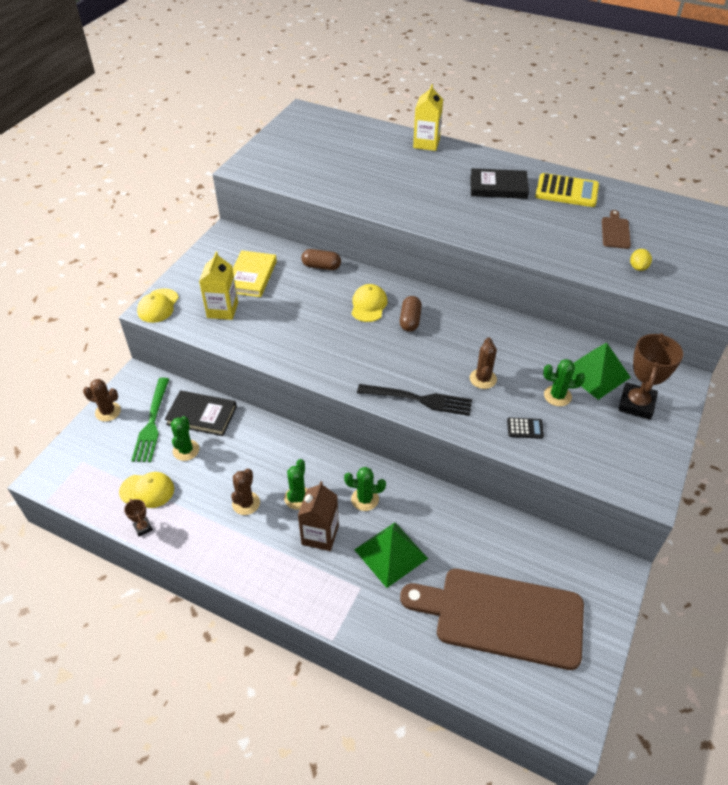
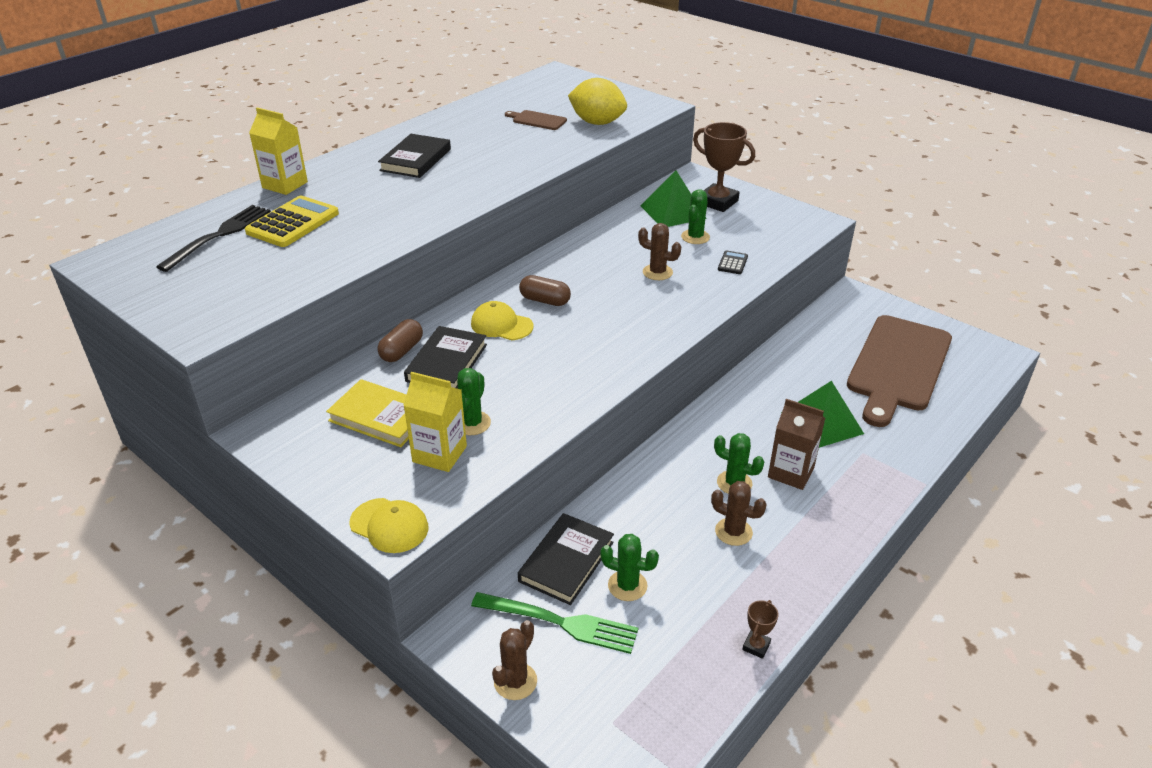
camera: 75 degrees left, 10 degrees down
(143, 528) = (756, 646): brown trophy -> brown trophy turned 45 degrees counterclockwise
(147, 490) = (691, 637): yellow cap -> none
(315, 290) = (447, 363): none -> black book
(365, 499) = (746, 429): green cactus -> green cactus (472, 423)
(419, 399) = (674, 317): black fork -> black fork (219, 235)
(566, 191) = (454, 128): yellow calculator -> yellow calculator (293, 223)
(638, 267) = (597, 122): yellow lemon -> yellow lemon, size x2.15

